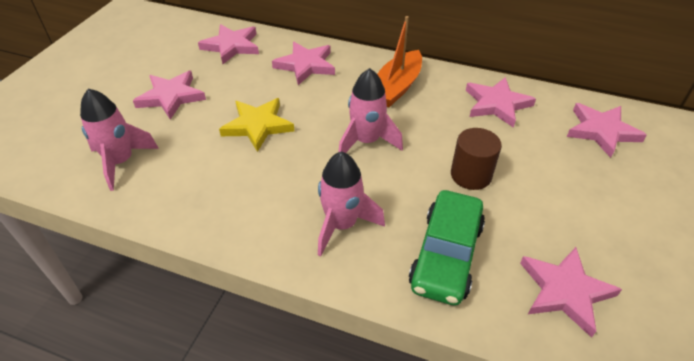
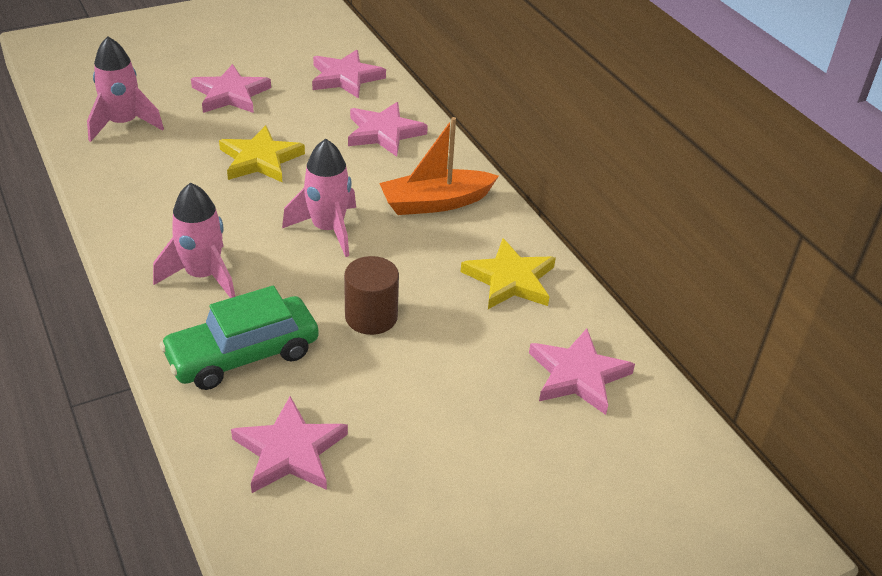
camera: 40 degrees right, 5 degrees down
(496, 104) = (510, 279): pink star -> yellow star

